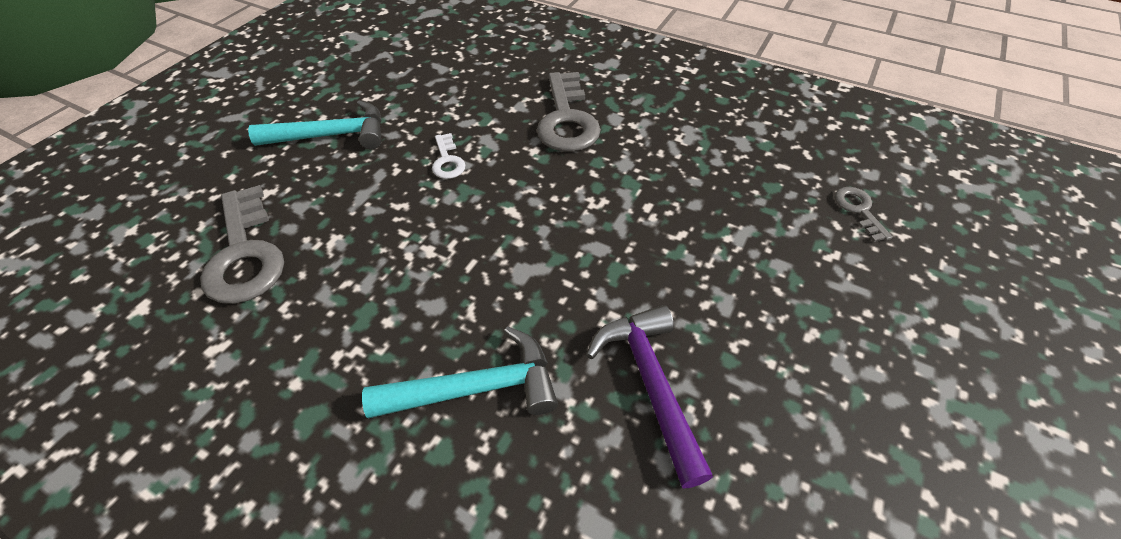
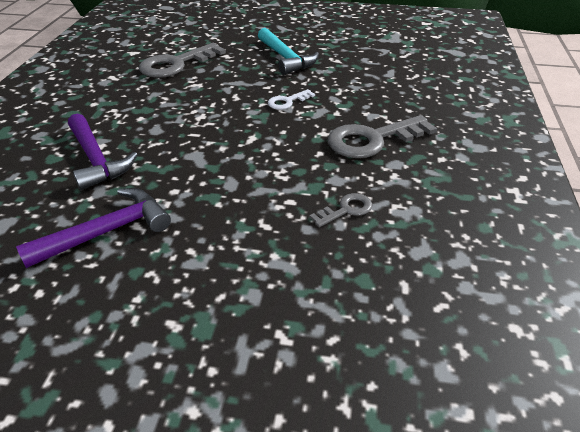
camera: 70 degrees right, 10 degrees down
(476, 388) = (96, 159): turquoise hammer -> purple hammer
(859, 210) = (367, 359): grey key -> grey key (346, 210)

